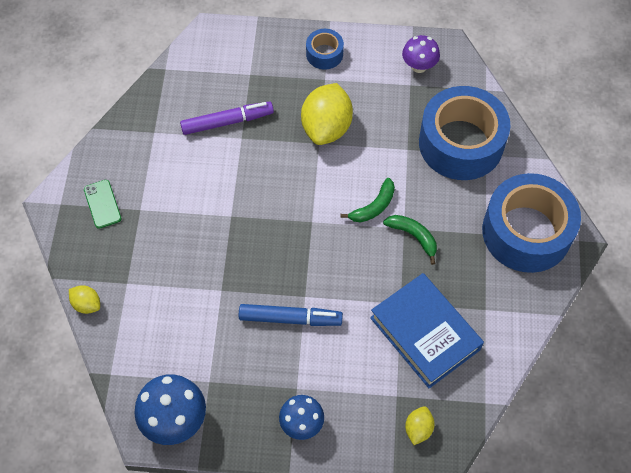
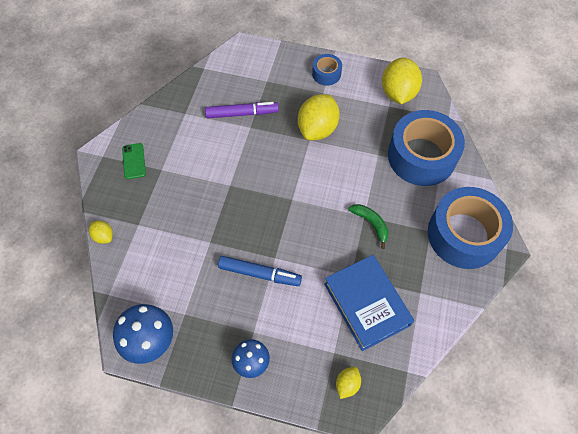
camera: 10 degrees right, 0 degrees up
(373, 206) = (343, 195): green banana -> none
(419, 66) = (398, 93): purple mushroom -> yellow lemon

